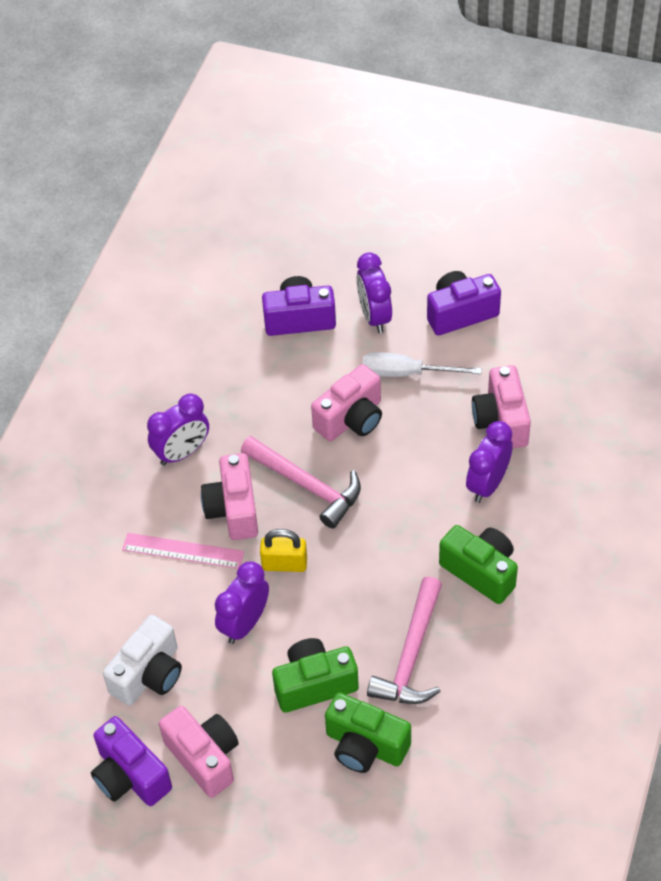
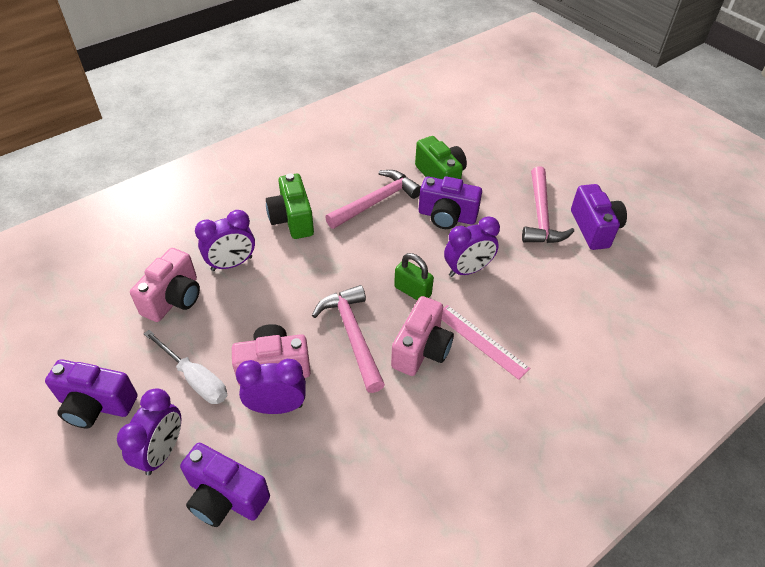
camera: 150 degrees left, 5 degrees down
(149, 674) = (553, 274): white camera -> none
(182, 452) = (431, 423): purple clock -> purple clock (277, 407)
(204, 757) = (541, 215): pink camera -> pink hammer
(284, 564) = (412, 291): yellow padlock -> green padlock
(314, 684) = (447, 216): green camera -> purple camera

